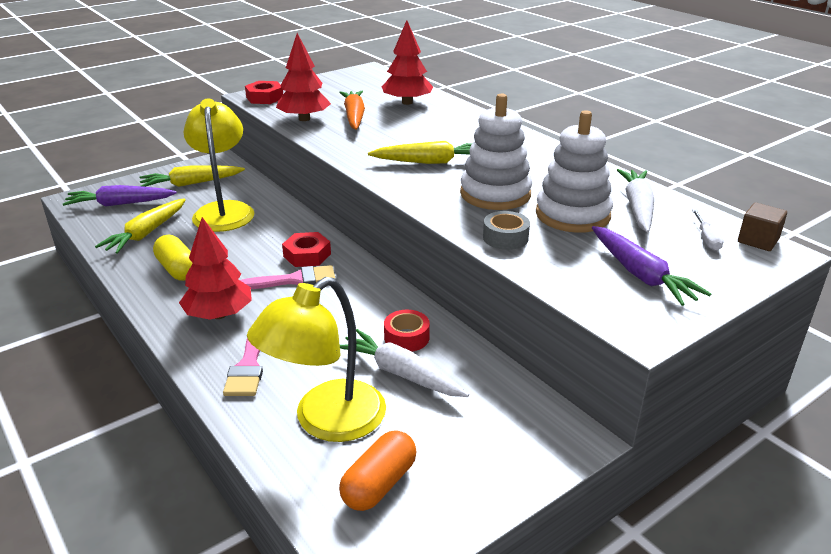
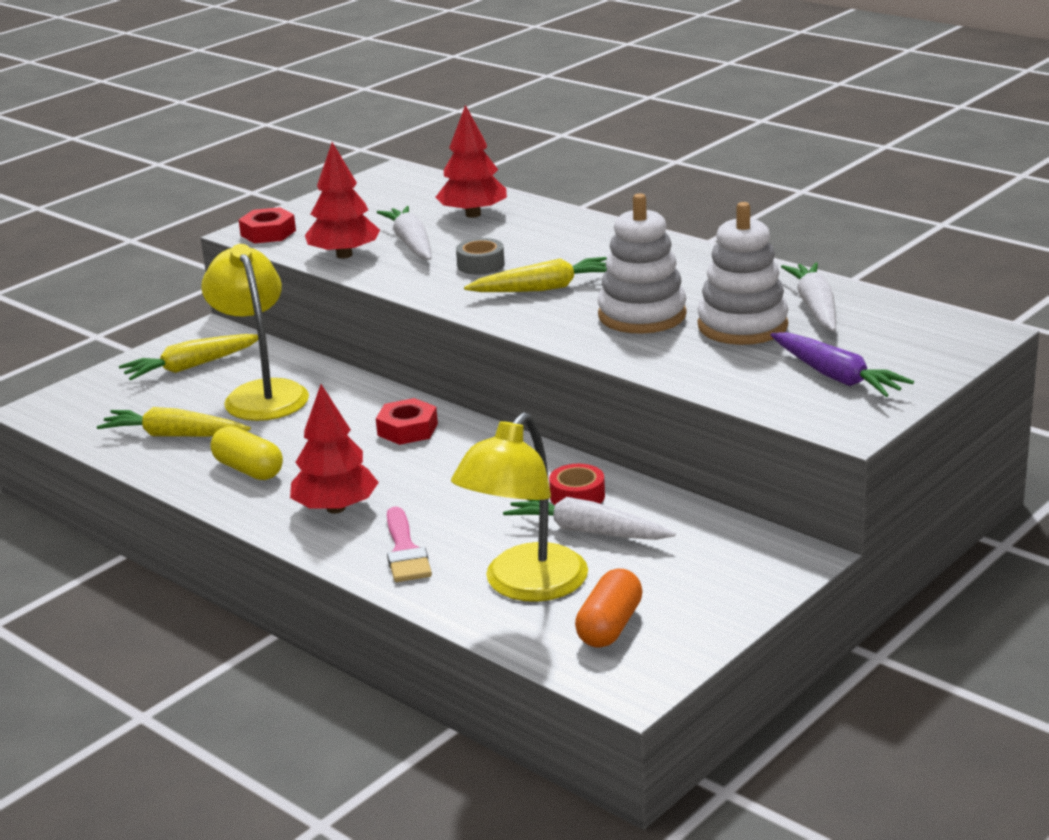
camera: 10 degrees left, 5 degrees down
(120, 204) = (109, 406): purple carrot -> none
(146, 233) = (174, 435): yellow carrot -> yellow carrot turned 90 degrees clockwise
(294, 280) = (408, 459): pink brush -> none
(354, 117) = (411, 243): orange carrot -> white carrot
(505, 238) = (673, 361): grey tape -> grey tape (481, 265)
(706, 239) = (900, 330): white screwdriver -> none
(758, 240) = (957, 324): brown cube -> none

